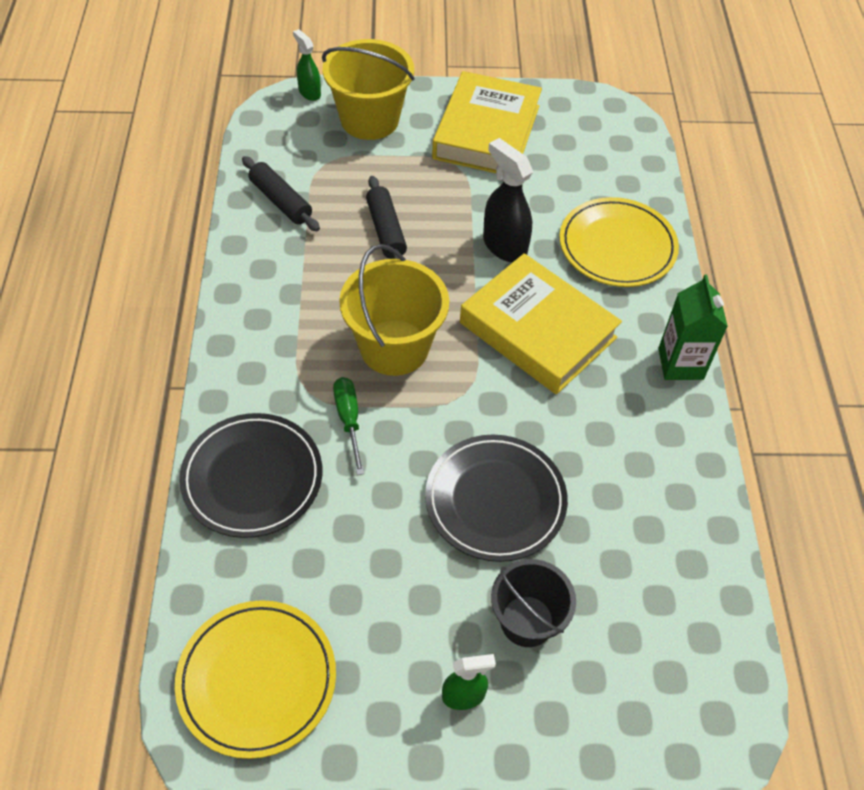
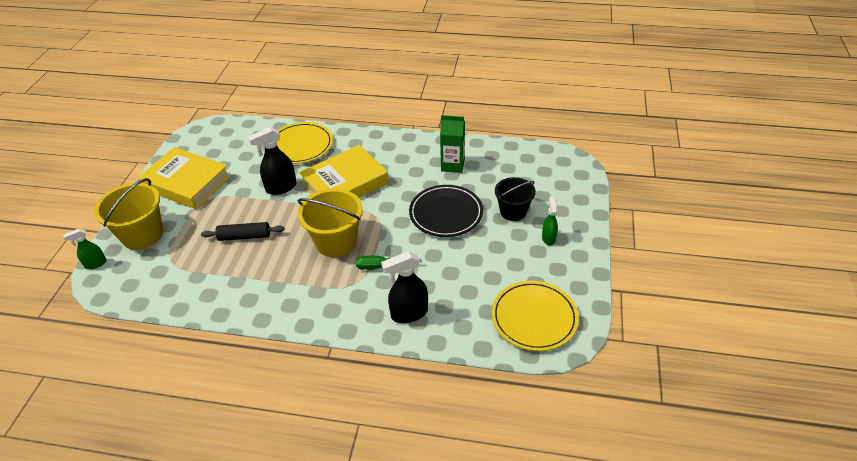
camera: 75 degrees left, 10 degrees down
(252, 478) = (409, 313): black plate -> black spray bottle
(281, 201) = (193, 286): black rolling pin -> none
(680, 364) = (383, 138): green carton -> green carton (452, 165)

